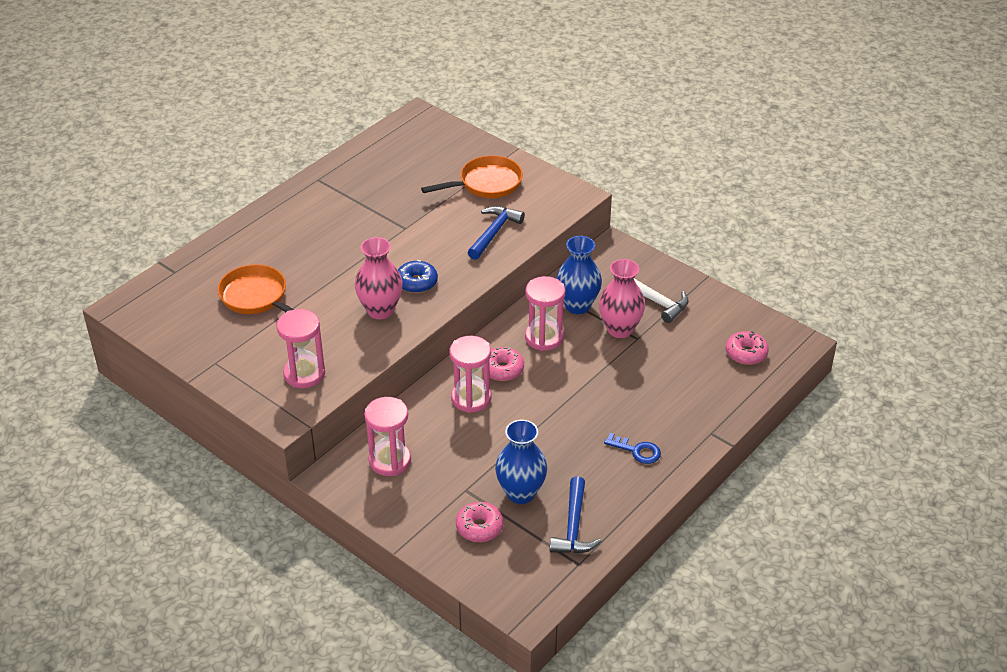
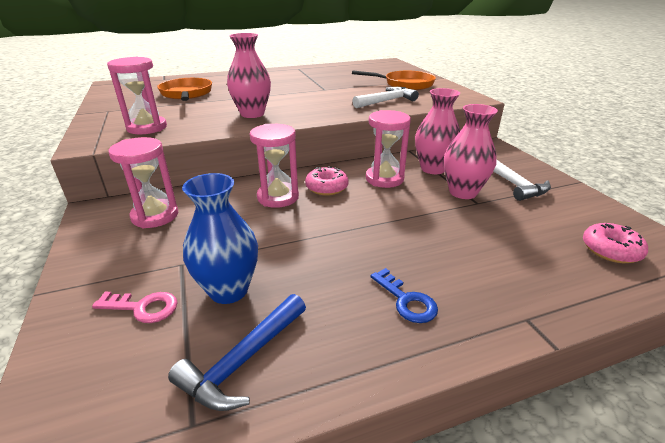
camera: 30 degrees right, 10 degrees down
(416, 282) = (298, 109): blue donut -> none
(479, 527) = (143, 307): pink donut -> pink key
(494, 232) = (387, 101): blue hammer -> white hammer
(577, 305) = (433, 169): blue vase -> pink vase

